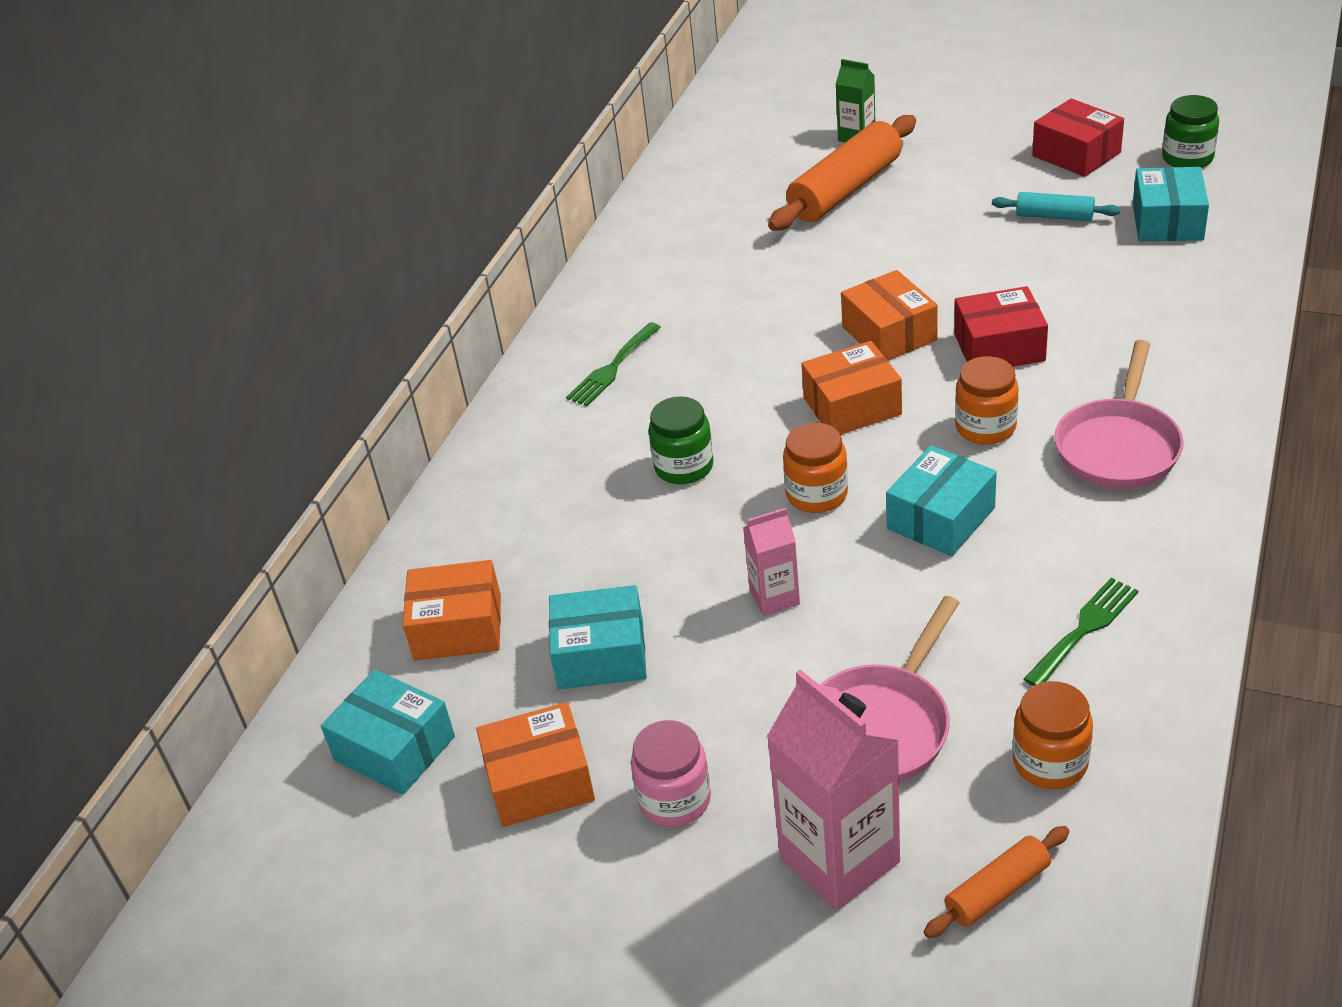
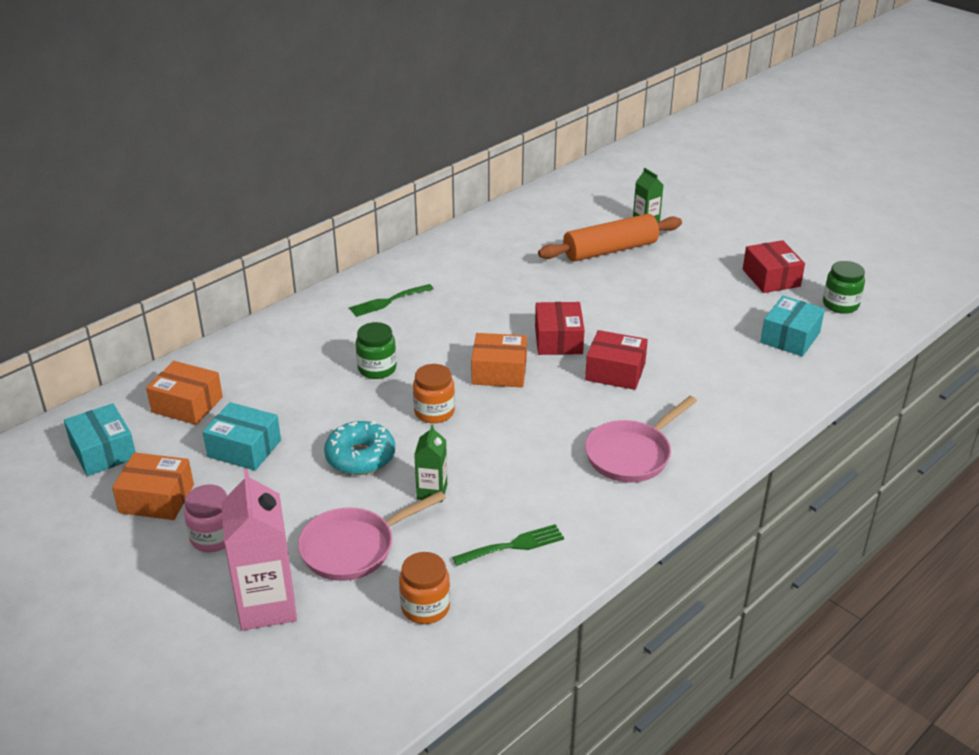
camera: 20 degrees right, 5 degrees down
(774, 597) = (360, 457): pink carton -> turquoise donut
(889, 333) = (558, 340): orange box -> red box
(914, 603) = (432, 491): none -> green carton
(941, 518) = (490, 452): turquoise box -> none
(985, 427) = (564, 413): orange jar -> none
(997, 891) = (333, 660): orange rolling pin -> none
(1054, 216) = (721, 309): turquoise rolling pin -> none

